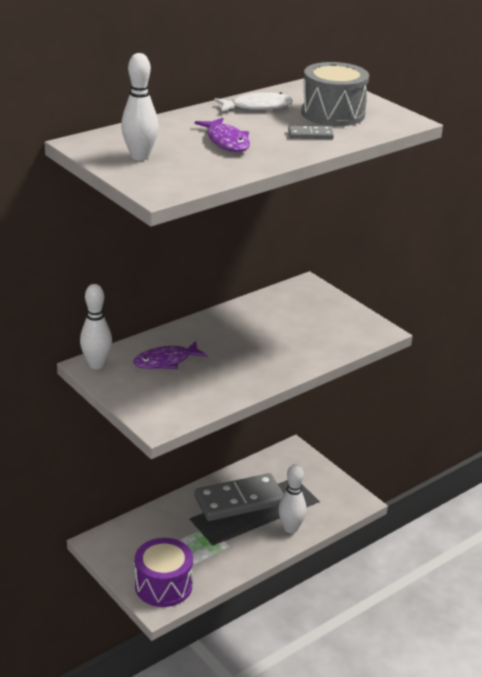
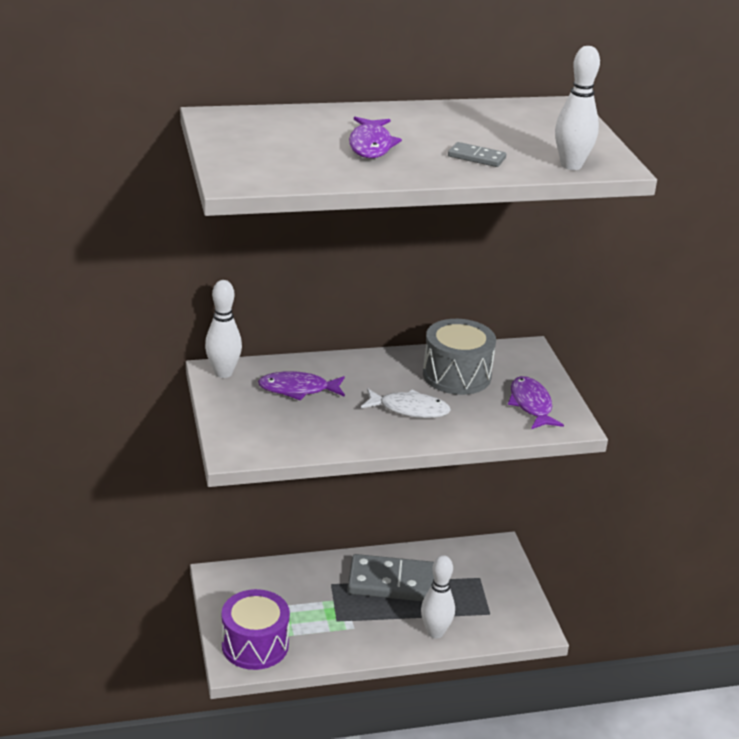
camera: 25 degrees right, 0 degrees up
(140, 156) = (258, 141): white bowling pin -> white bowling pin (571, 165)
(257, 107) = (450, 116): white fish -> white fish (409, 409)
(333, 114) = (531, 140): grey drum -> grey drum (456, 375)
(343, 325) = (531, 405): none -> purple fish

